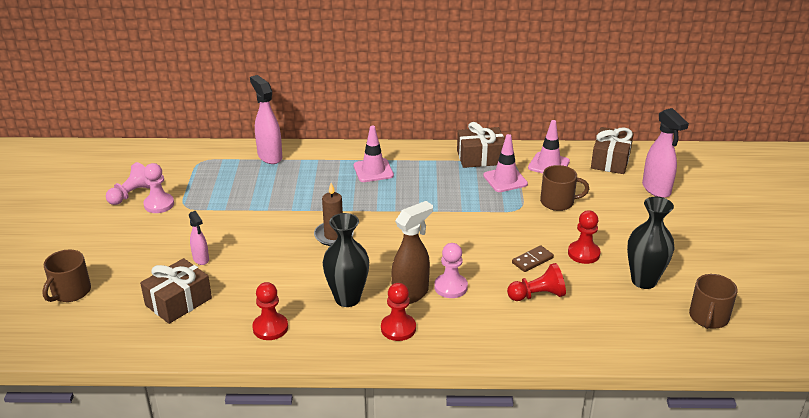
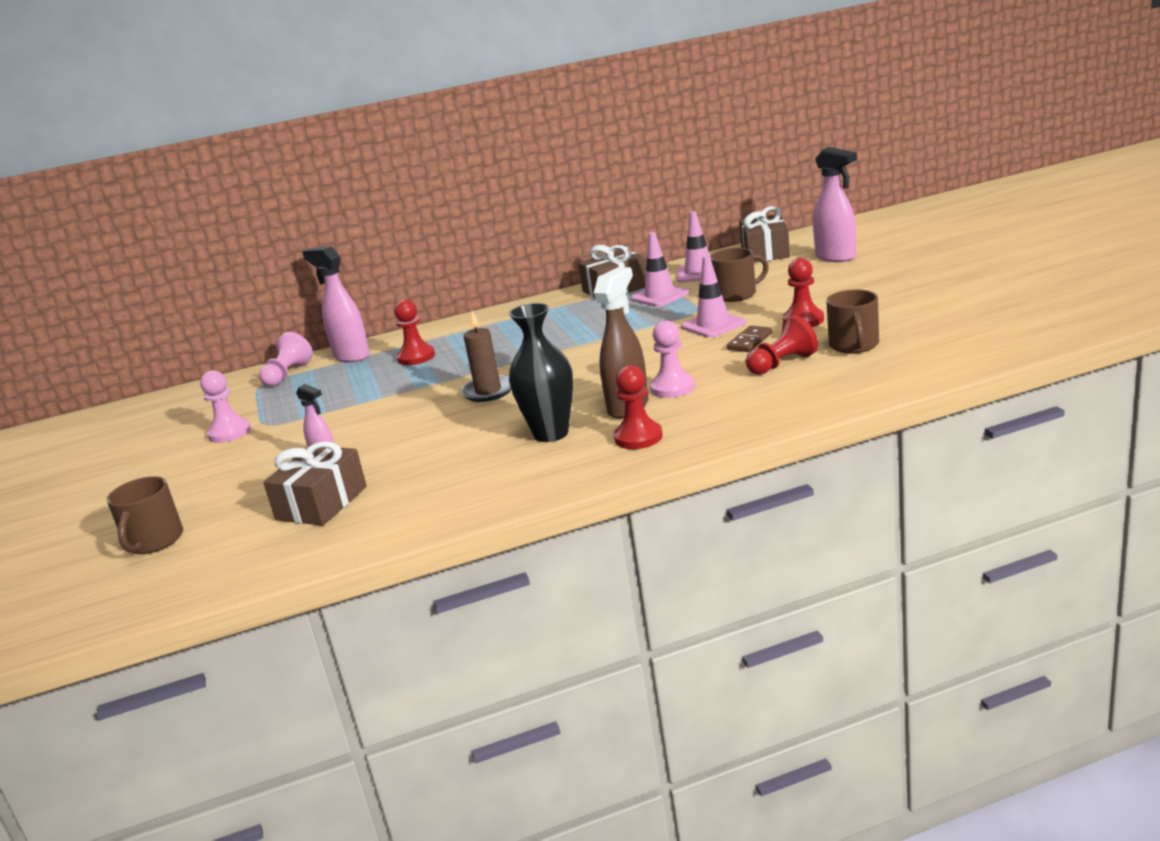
camera: 15 degrees left, 10 degrees down
(132, 194) = (184, 435): pink pawn -> pink pawn (287, 375)
(270, 328) = (469, 487): red pawn -> red pawn (416, 357)
(373, 170) = (494, 332): pink traffic cone -> pink traffic cone (713, 325)
(644, 281) = (891, 320): black vase -> none
(708, 317) = (989, 324): brown mug -> brown mug (854, 345)

